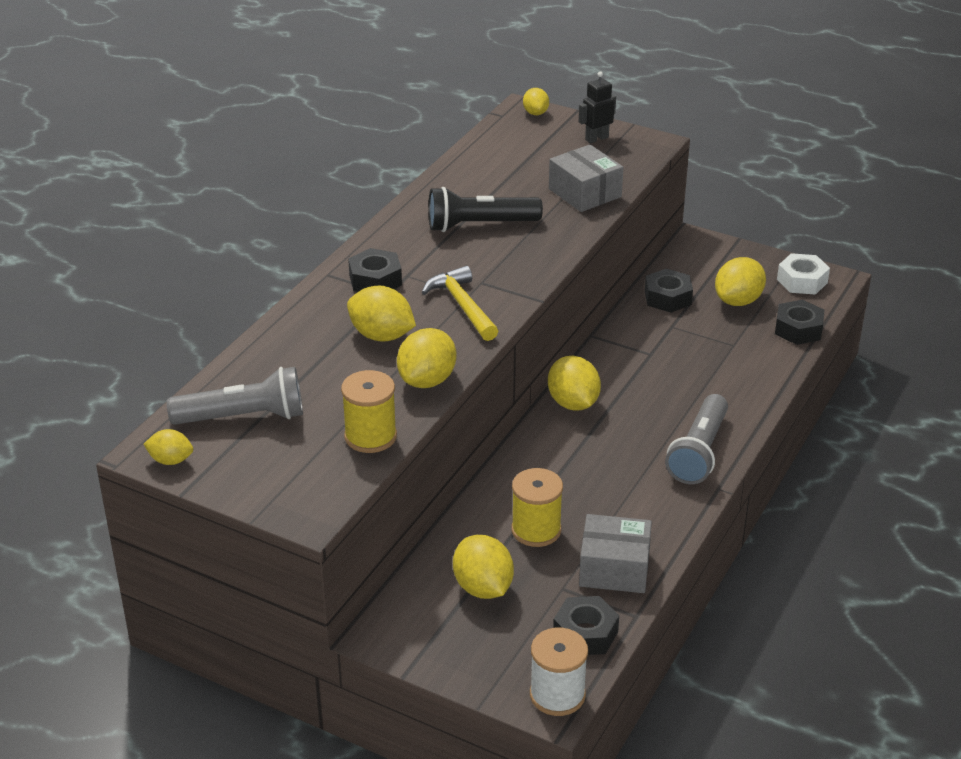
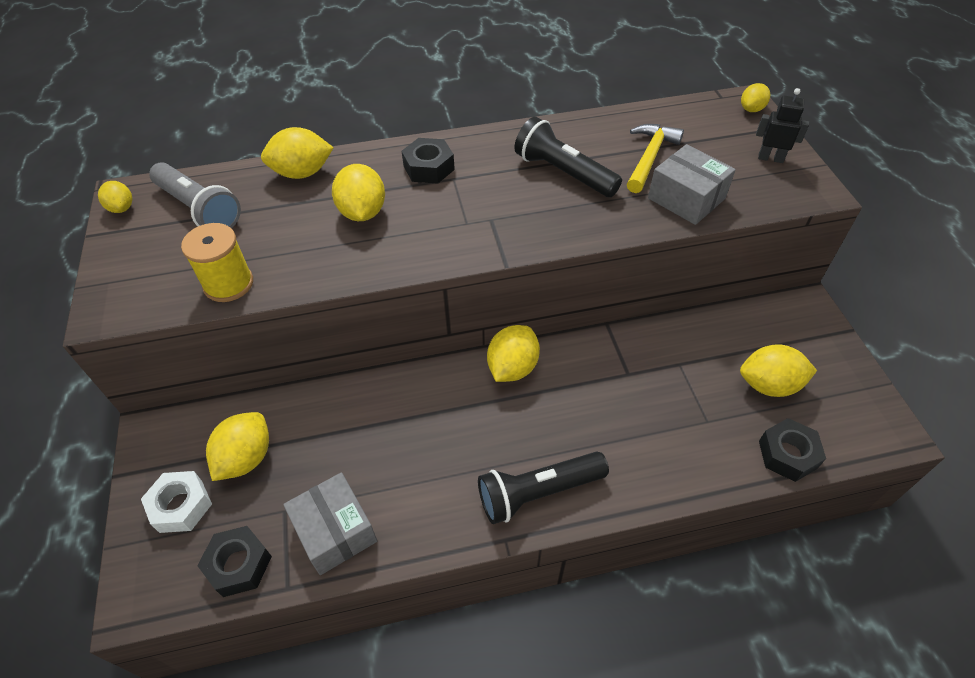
camera: 50 degrees right, 15 degrees up
(427, 380) = (329, 270): yellow lemon -> yellow lemon (302, 173)
(462, 306) = (447, 228): yellow hammer -> yellow hammer (649, 157)
(536, 530) = (339, 446): yellow spool -> none
(557, 695) = (150, 595): white spool -> none
(585, 193) = (686, 198): grey box -> grey box turned 60 degrees counterclockwise
(667, 297) = (711, 337): black nut -> none
(699, 452) = (538, 492): grey flashlight -> black flashlight
(802, 281) = (858, 411): white nut -> white nut (181, 506)

